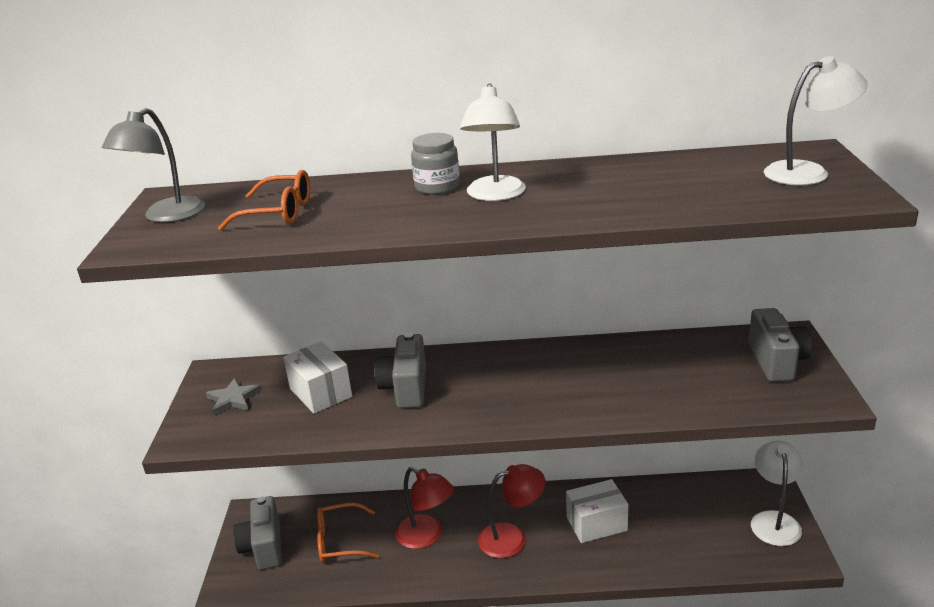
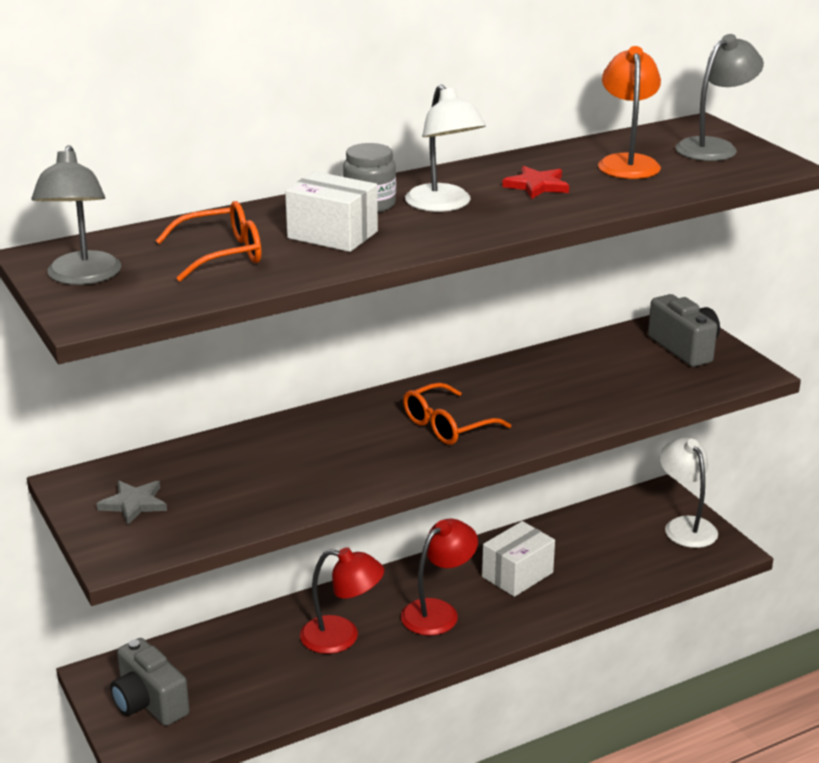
camera: 30 degrees left, 0 degrees up
(320, 393) = (238, 474): white box -> white box (332, 235)
(339, 541) = (241, 670): orange glasses -> orange glasses (447, 426)
(406, 388) = (334, 448): grey camera -> none
(595, 188) = (537, 186): none -> red star
(703, 177) = (627, 162): none -> orange lamp
(807, 172) = (714, 147): white lamp -> grey lamp

